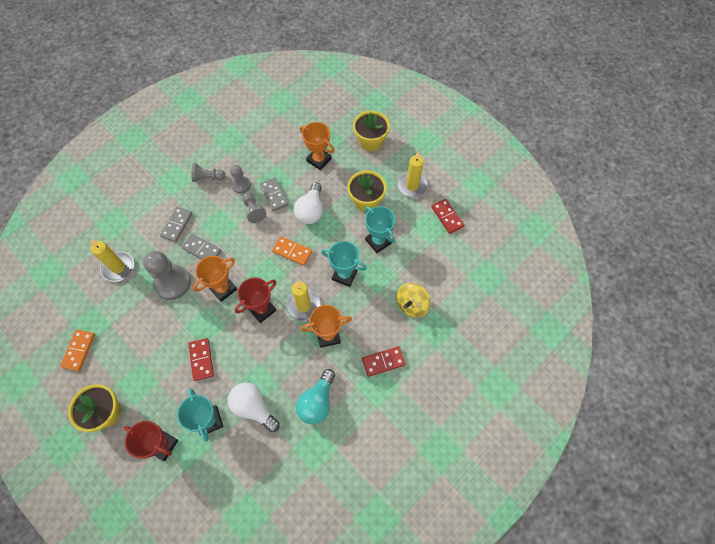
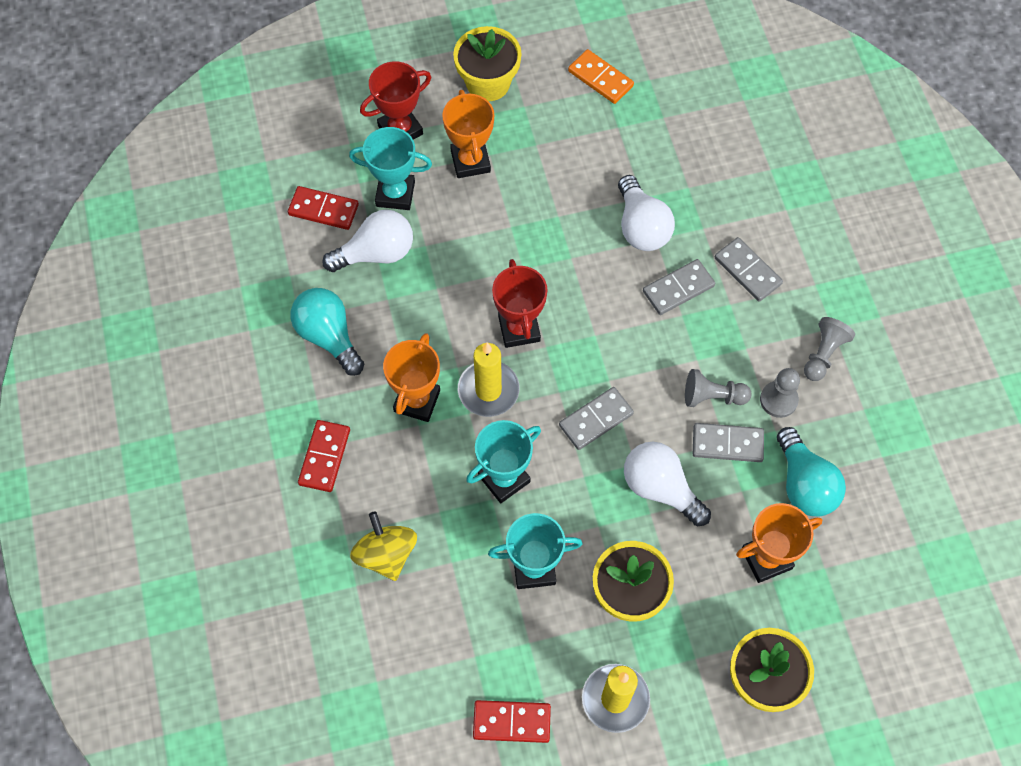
camera: 120 degrees right, 0 degrees up
(118, 267) = (712, 166): yellow candle -> none
(172, 283) = (641, 227): grey pawn -> white light bulb
(201, 359) = (490, 218): red domino -> red domino (323, 210)
(223, 289) = (588, 290): orange trophy -> orange trophy (470, 161)
(277, 160) = (804, 484): none -> turquoise light bulb
(292, 251) = (596, 420): orange domino -> grey domino

